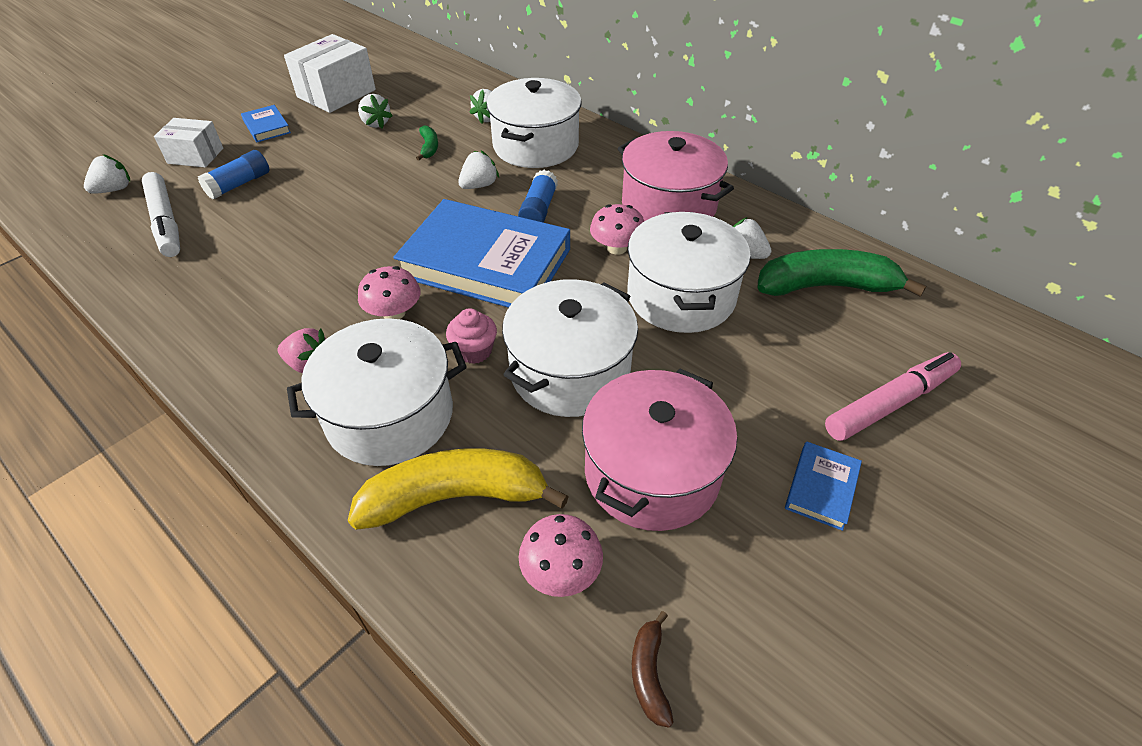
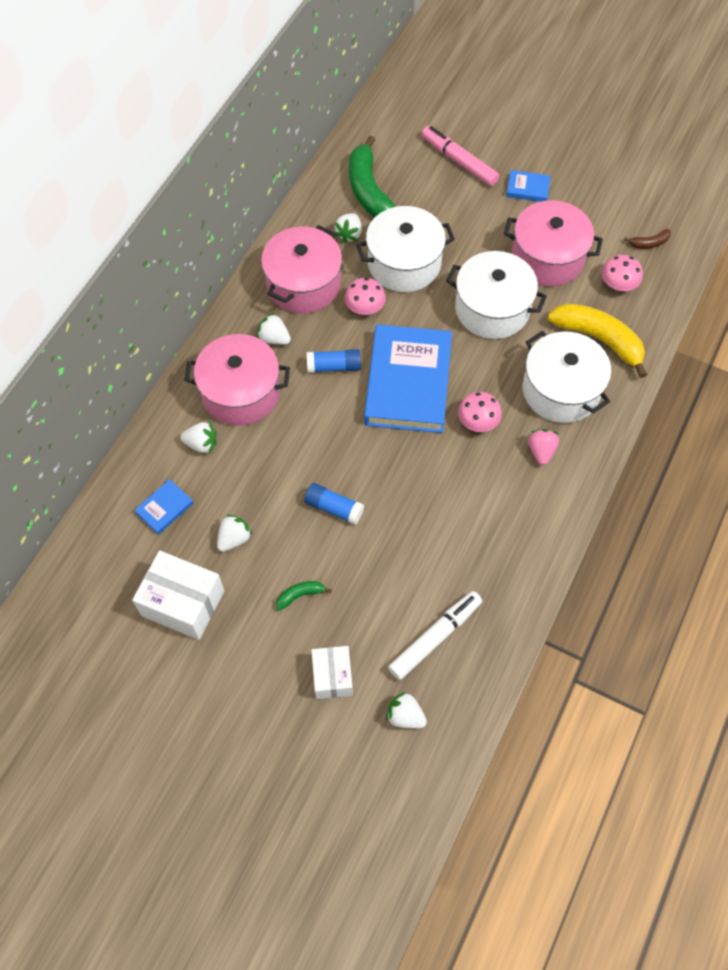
camera: 105 degrees left, 15 degrees up
(239, 184) = (365, 608): blue glue stick -> blue glue stick (334, 508)
(267, 127) = (264, 638): blue book -> blue book (164, 508)
(429, 147) = (265, 476): green banana -> green banana (300, 595)
(455, 497) = (599, 339): yellow banana -> yellow banana turned 150 degrees clockwise
(474, 351) = (494, 363): pink cupcake -> none
(479, 185) = (313, 417): white strawberry -> white strawberry (274, 338)
(535, 146) = (241, 393): white pot -> pink pot

